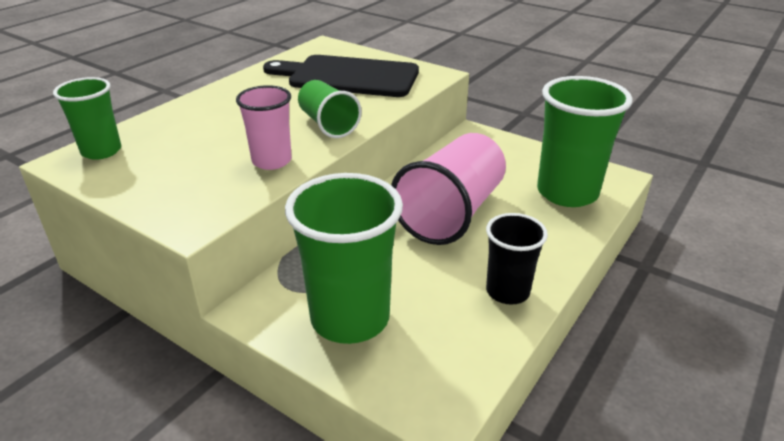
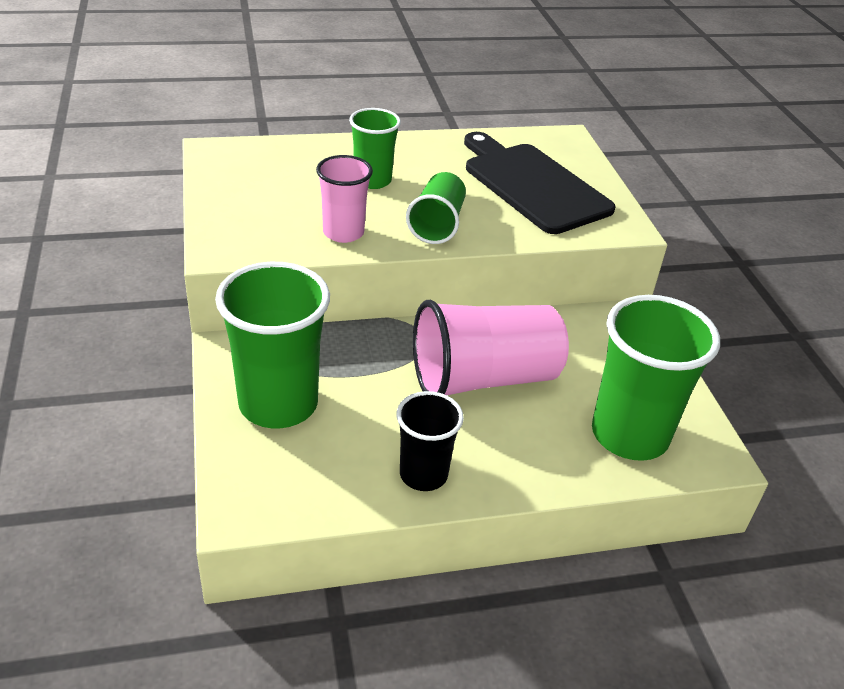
camera: 40 degrees right, 5 degrees up
(101, 151) = (243, 154): green cup -> green cup (372, 180)

